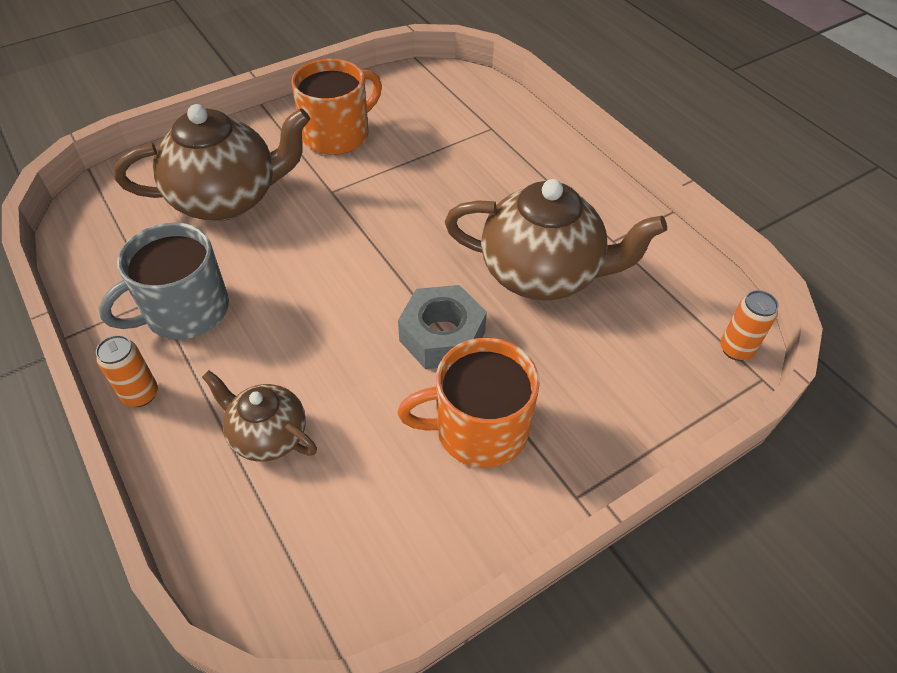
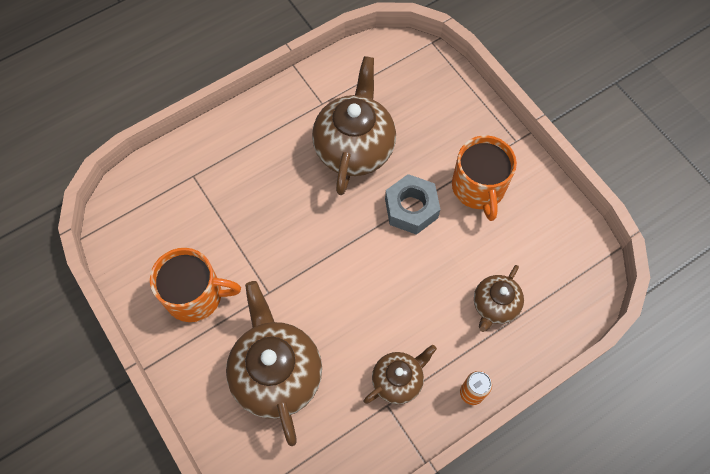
camera: 90 degrees left, 15 degrees up
(185, 311) = (398, 380): grey mug -> brown teapot
(337, 135) = (195, 295): orange mug -> orange mug turned 135 degrees clockwise
(736, 349) = (412, 51): orange can -> none

